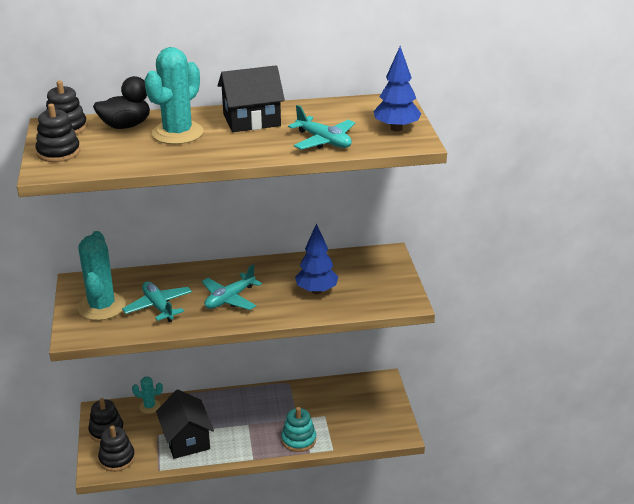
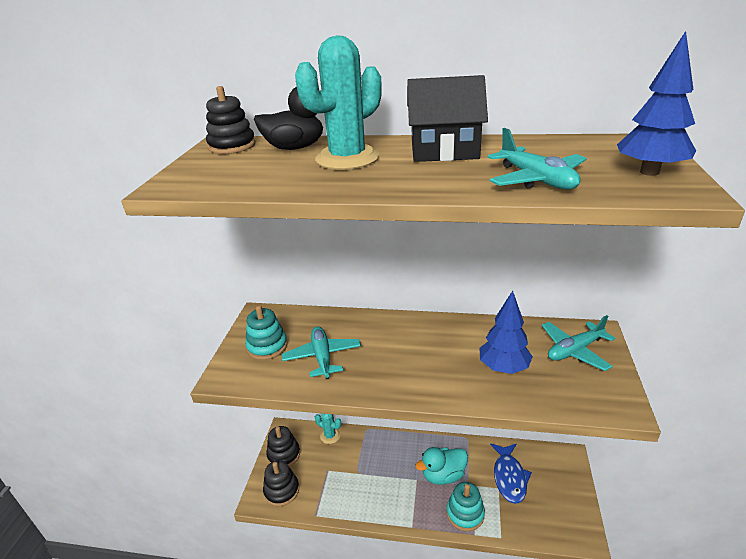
camera: 20 degrees right, 0 degrees up
(58, 152) = (200, 168): black stacking toy -> none
(102, 306) = (267, 346): turquoise cactus -> turquoise stacking toy
(186, 440) = (352, 484): black house -> none
(229, 299) = (401, 360): turquoise plane -> turquoise plane (574, 350)
(272, 416) = (443, 475): none -> turquoise duck
(333, 406) = (509, 477): none -> blue fish

